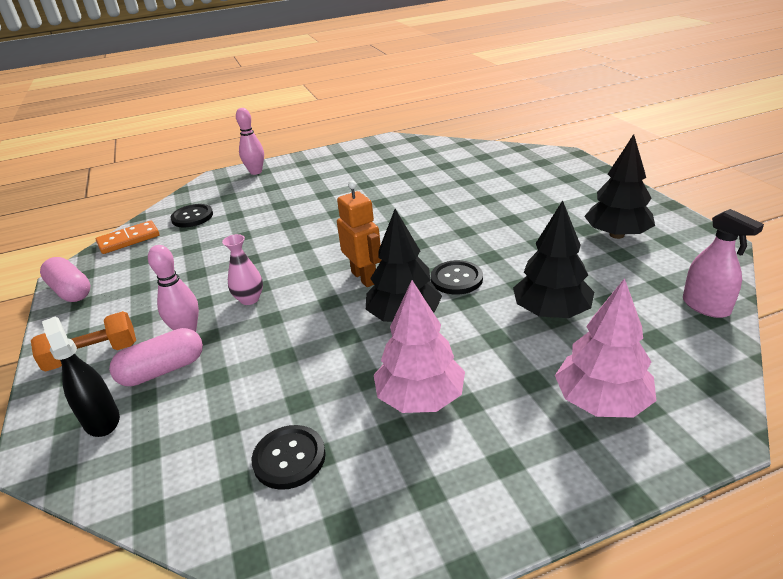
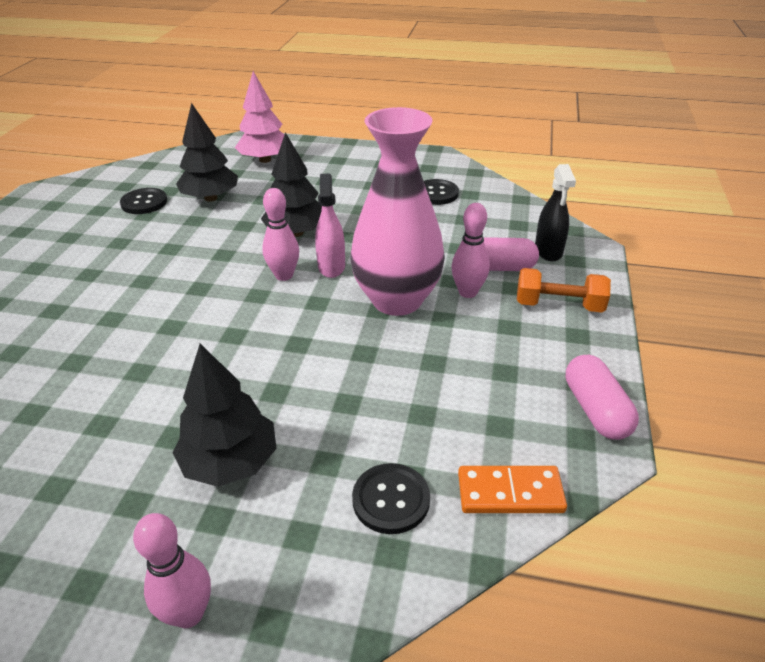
camera: 150 degrees left, 5 degrees up
(249, 299) = (397, 300): pink vase -> pink vase, size x2.48
(364, 277) = (284, 275): orange robot -> pink bowling pin
(420, 398) = (344, 191): pink tree -> none
(456, 279) = (224, 242): black button -> black button (144, 202)
(616, 235) = (65, 222): black tree -> black tree (230, 462)
(706, 306) = (136, 169): pink spray bottle -> pink spray bottle (331, 267)

